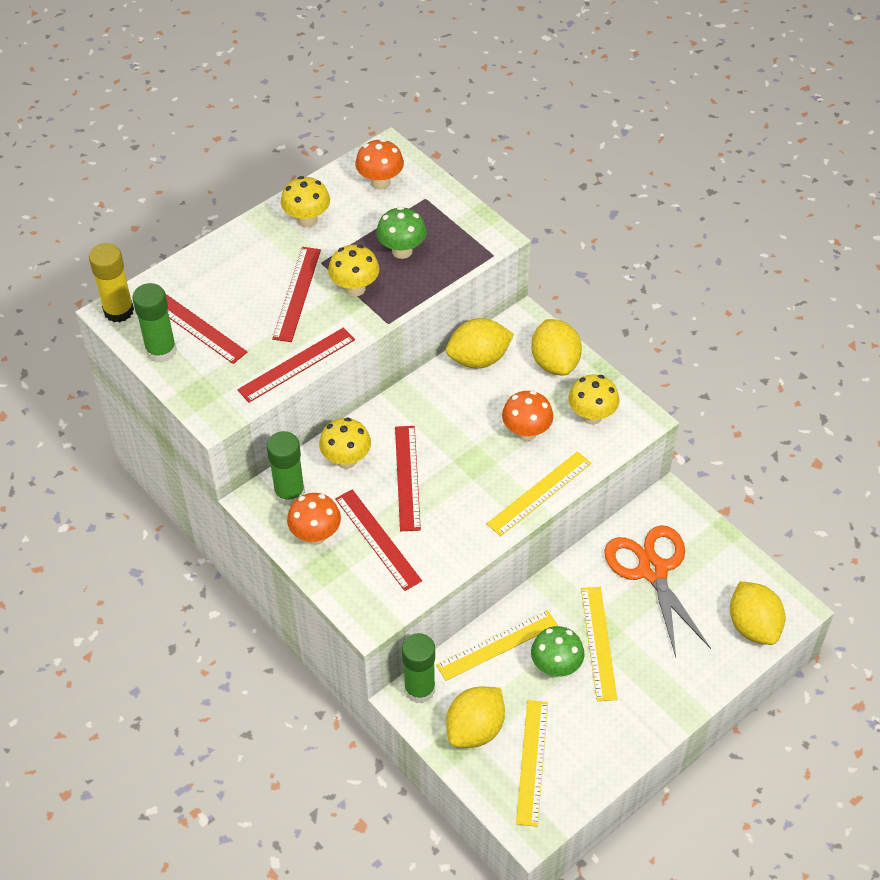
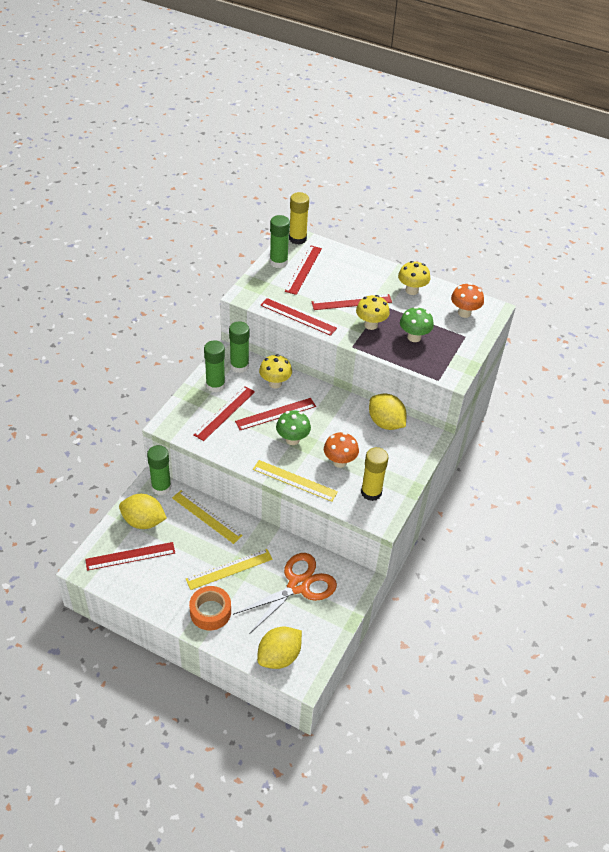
camera: 65 degrees right, 5 degrees down
(316, 535) = (215, 385): orange mushroom -> green glue stick
(532, 762) = (130, 556): yellow ruler -> red ruler
(555, 362) = (405, 462): yellow lemon -> none
(556, 667) = (202, 551): green mushroom -> green mushroom (292, 439)
(591, 416) = (371, 492): yellow mushroom -> yellow glue stick
(660, 685) = (210, 612): none -> orange tape

